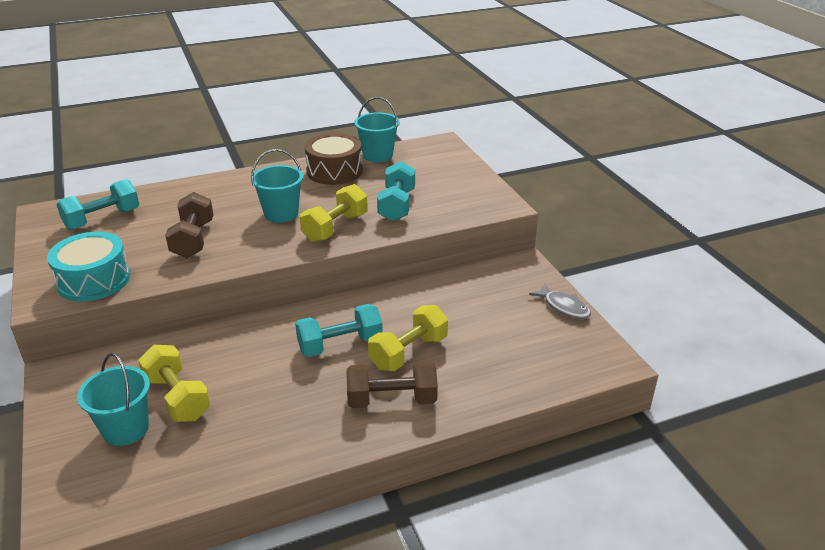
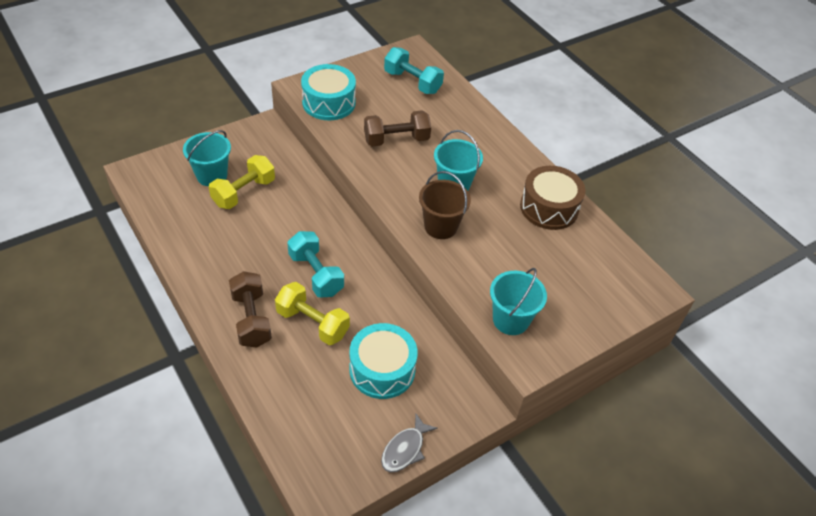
camera: 75 degrees right, 15 degrees up
(335, 228) = (440, 226): yellow dumbbell -> brown bucket
(378, 155) = (598, 237): turquoise bucket -> turquoise bucket (510, 320)
(397, 205) = (497, 267): turquoise dumbbell -> none
(476, 311) = (382, 369): none -> turquoise drum

